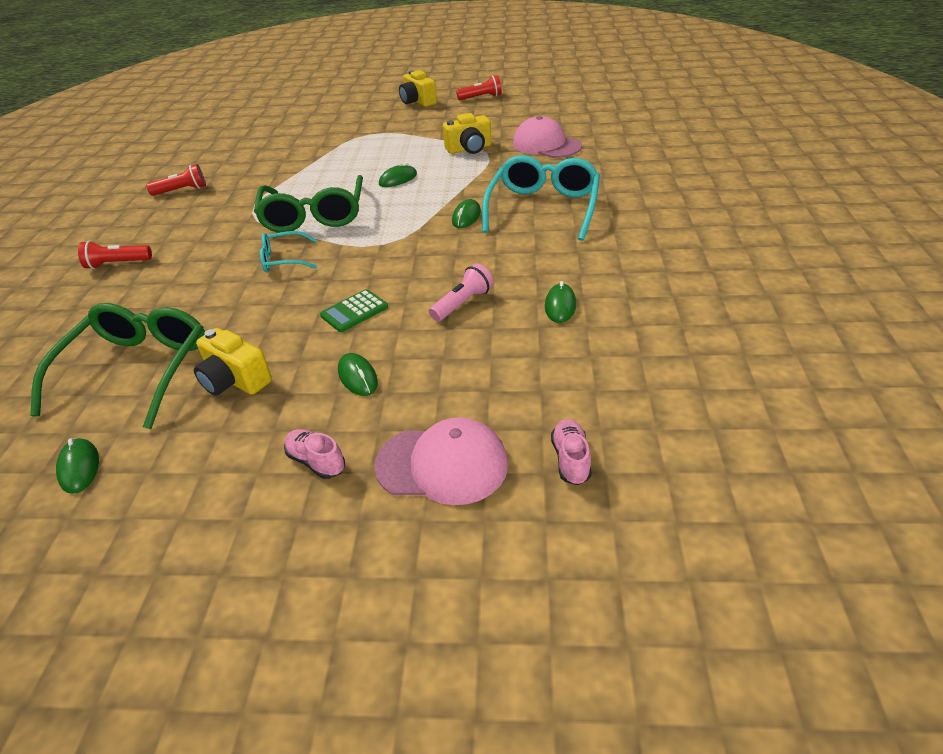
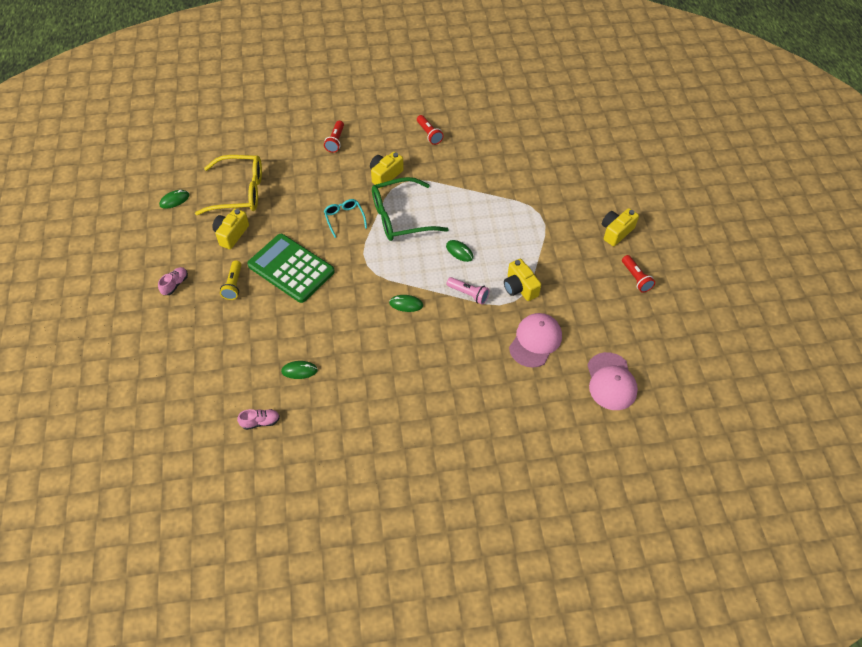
camera: 75 degrees right, 15 degrees up
(117, 264) = (335, 141): red flashlight -> red flashlight turned 150 degrees counterclockwise
(137, 370) = (239, 192): green glasses -> yellow glasses
(227, 224) = (385, 175): none -> yellow camera
(354, 311) = (291, 268): green calculator -> green calculator, size x2.22
(357, 377) = (233, 285): green mouse -> yellow flashlight
(442, 464) = (171, 333): pink cap -> pink cap (611, 381)
(462, 303) = (300, 320): pink flashlight -> pink flashlight (468, 294)
(543, 208) = (423, 350): turquoise glasses -> none
(571, 459) = (173, 385): pink shoe -> pink shoe (260, 422)

